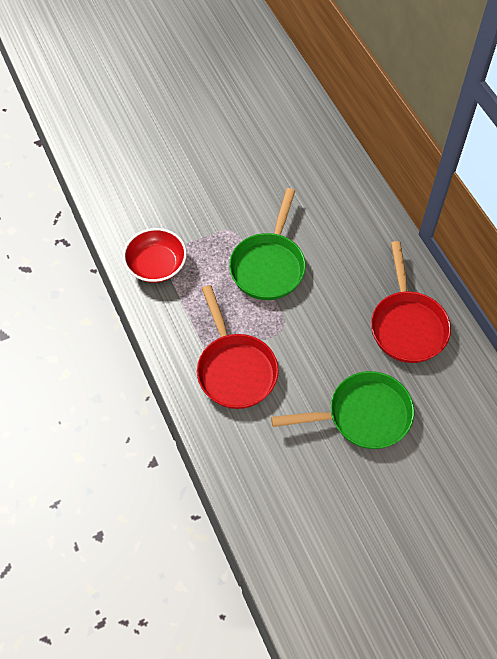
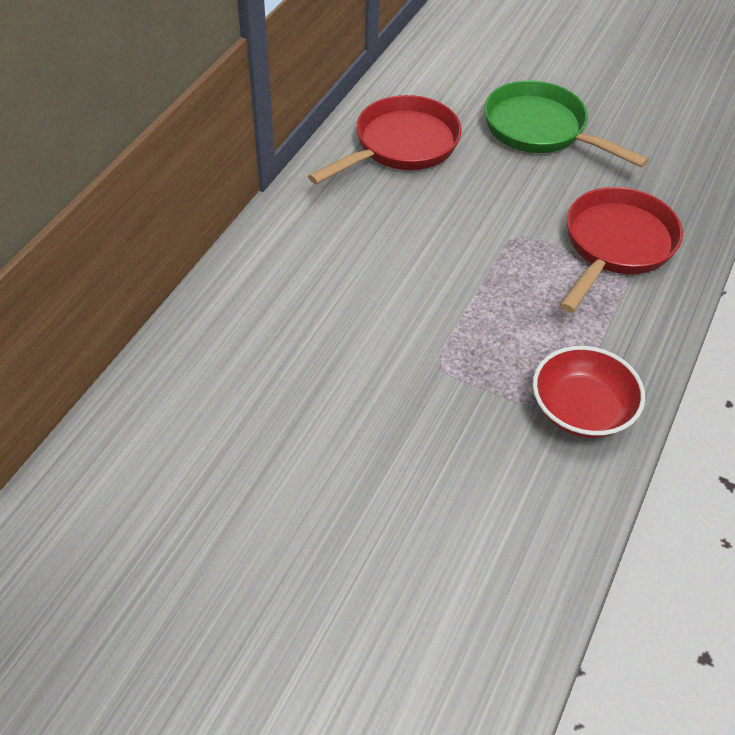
camera: 130 degrees left, 10 degrees down
(269, 265) = (452, 295): green pan -> none

